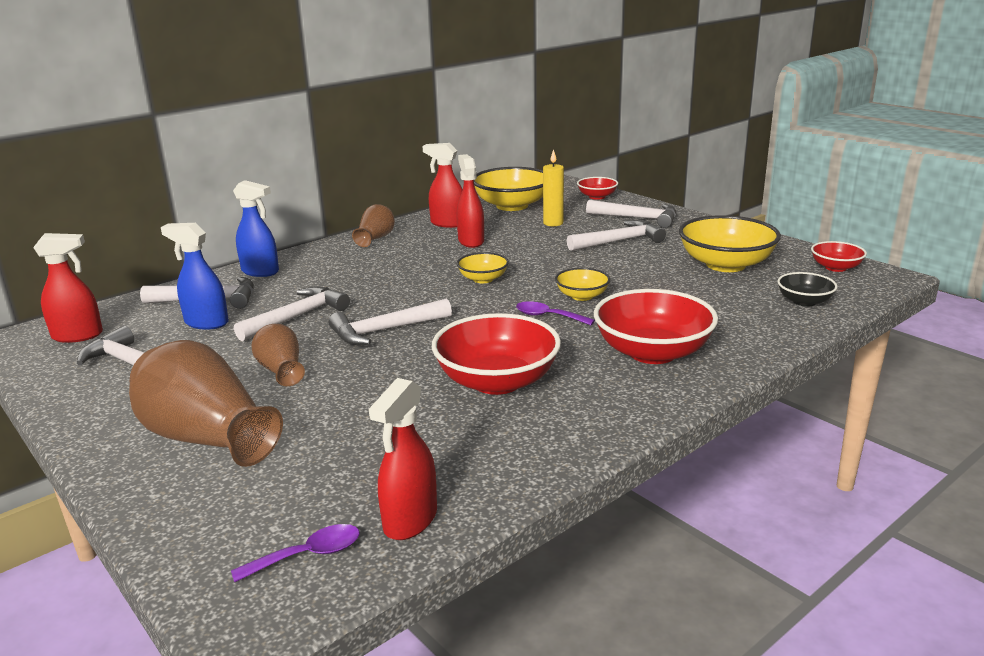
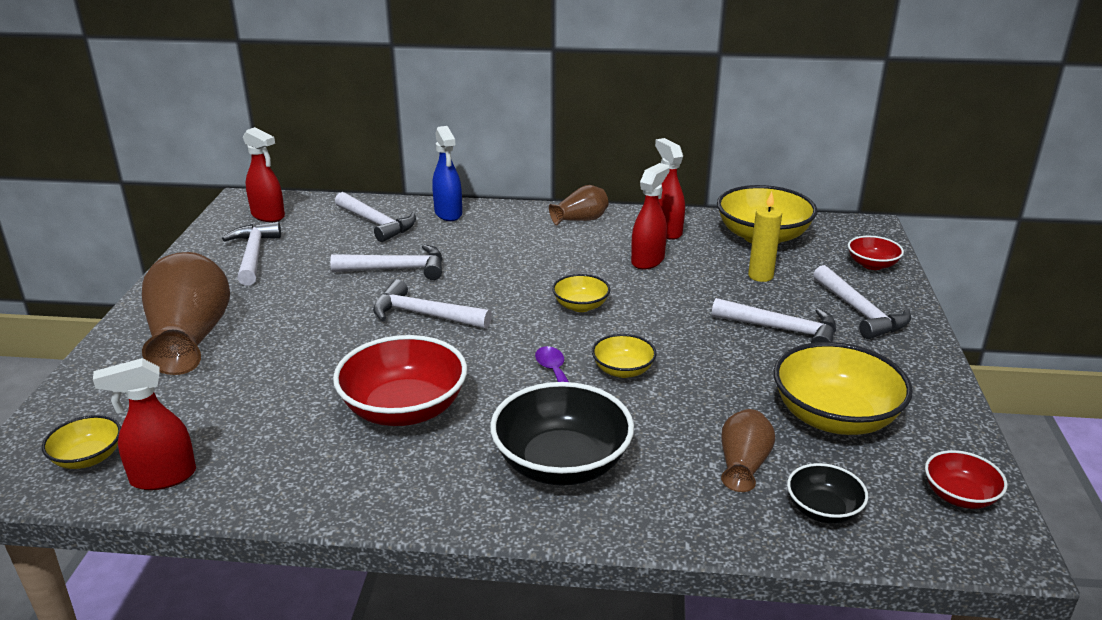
camera: 45 degrees right, 5 degrees up
(206, 323) = (342, 243): blue spray bottle -> none
(281, 370) = (309, 311): brown vase -> brown vase (743, 465)
(308, 555) = (88, 458): purple spoon -> yellow bowl
(652, 352) = (561, 463): red bowl -> black bowl

